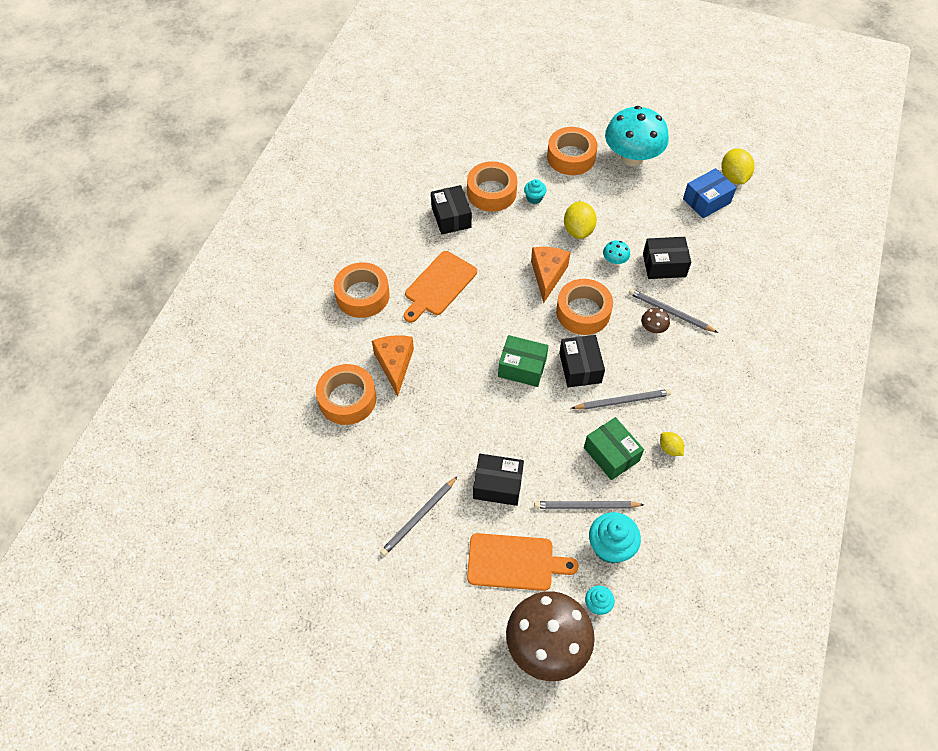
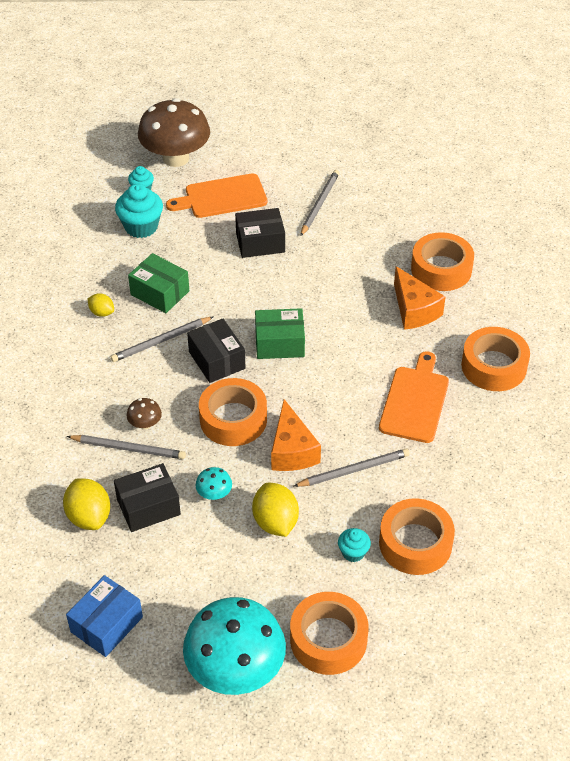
camera: 160 degrees right, 10 degrees down
(451, 217) = (449, 490): black box -> none
(586, 506) = (172, 248): grey pencil -> grey pencil (353, 470)
(733, 177) = (70, 681): yellow lemon -> yellow lemon (89, 516)

